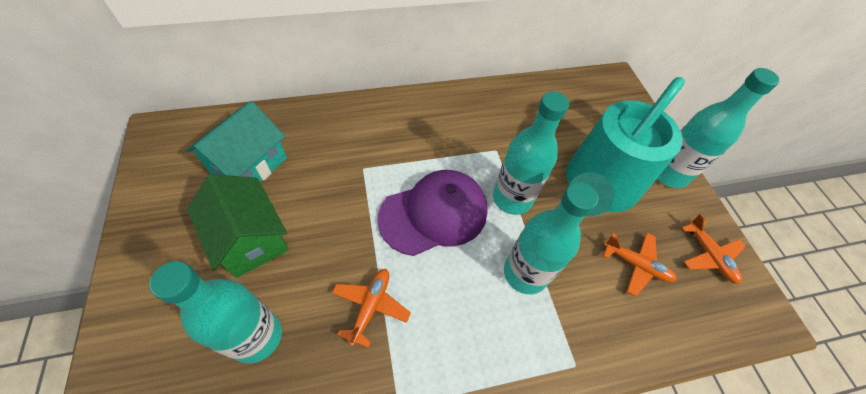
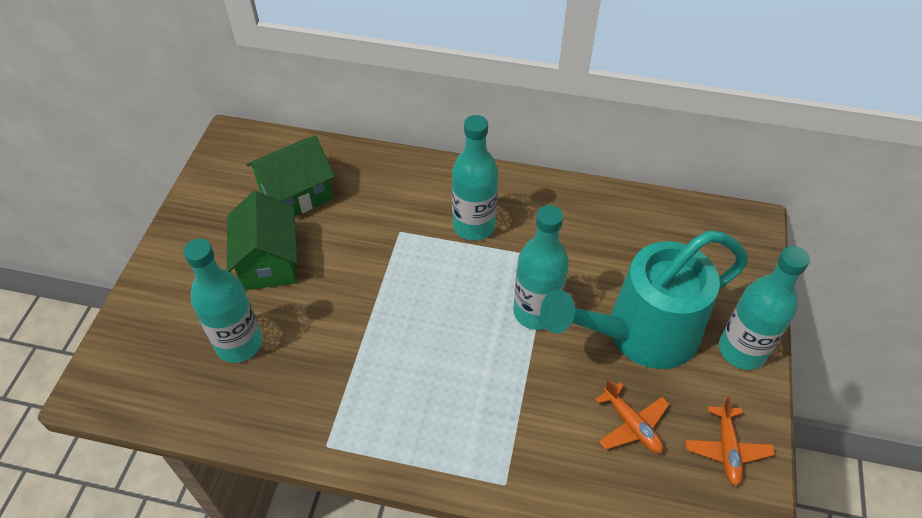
camera: 30 degrees right, 5 degrees down
(249, 165) = (296, 195): turquoise house -> green house
(370, 306) = (343, 358): orange plane -> none
(434, 214) = (446, 298): purple cap -> none
(525, 273) = (505, 386): turquoise bottle -> turquoise bottle (473, 226)

